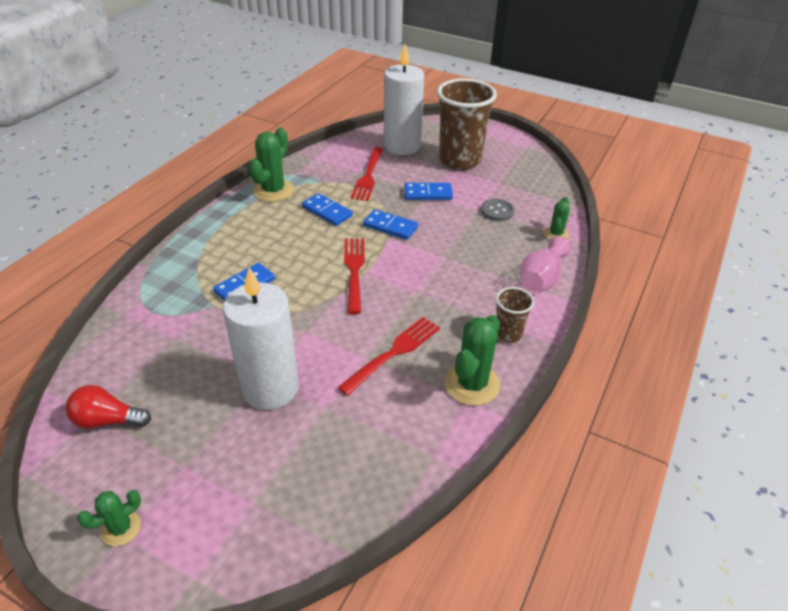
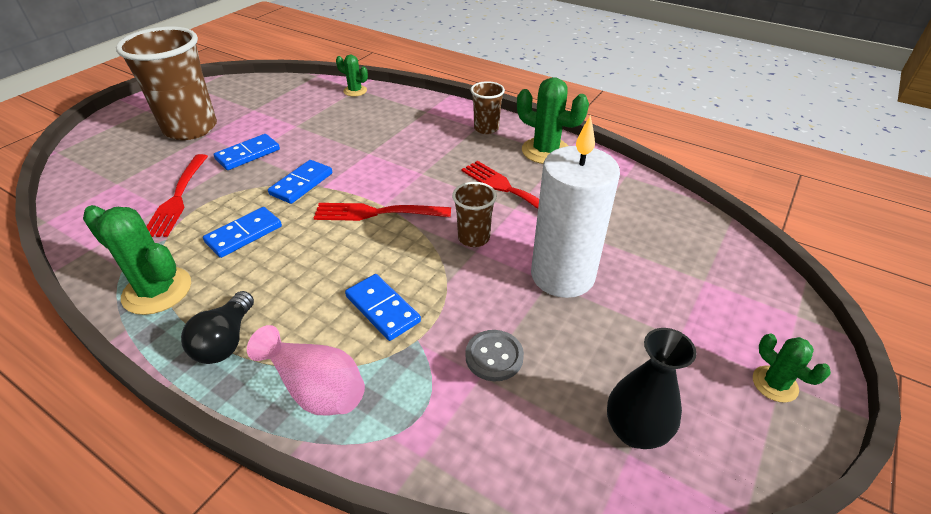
camera: 85 degrees left, 0 degrees up
(107, 420) = (635, 431): red light bulb -> black vase
(227, 225) = (226, 341): none -> black light bulb
(321, 330) = (473, 238): none -> brown cup
(368, 175) = (178, 197): red fork -> red fork turned 75 degrees clockwise
(402, 146) = (124, 167): white candle -> none
(428, 193) = (248, 154): blue domino -> blue domino turned 45 degrees clockwise
(497, 211) = (304, 115): grey button -> grey button (494, 356)
(541, 279) = (417, 105): pink vase -> pink vase (315, 388)

